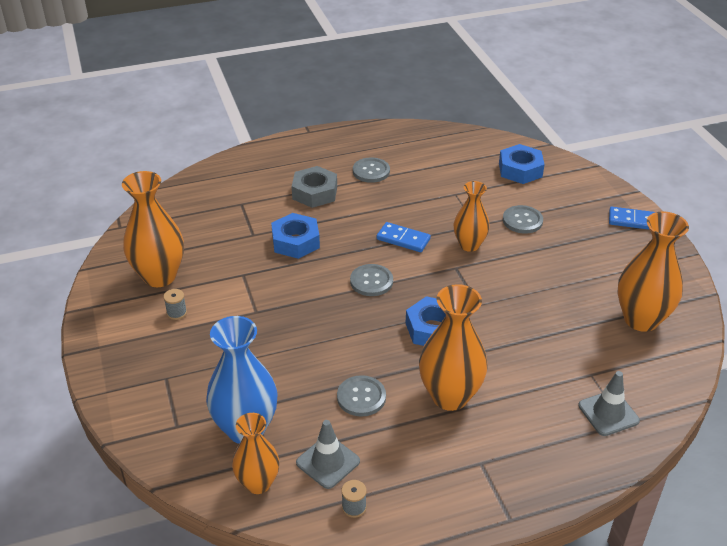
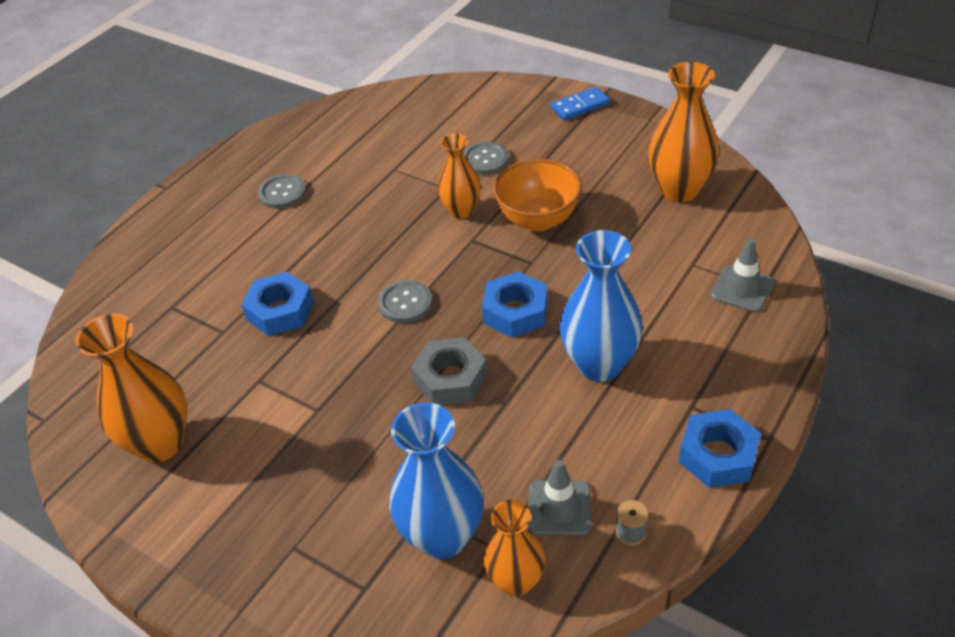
camera: 35 degrees left, 5 degrees up
(177, 313) = (227, 470): grey spool -> none
(314, 192) = (244, 248): grey nut -> grey nut (450, 378)
(361, 397) = (521, 422): grey button -> none
(403, 239) = (391, 242): blue domino -> none
(450, 396) = (599, 365): orange vase -> blue vase
(514, 280) = (538, 220): none -> orange bowl
(520, 170) = (431, 113): blue nut -> blue nut (718, 455)

